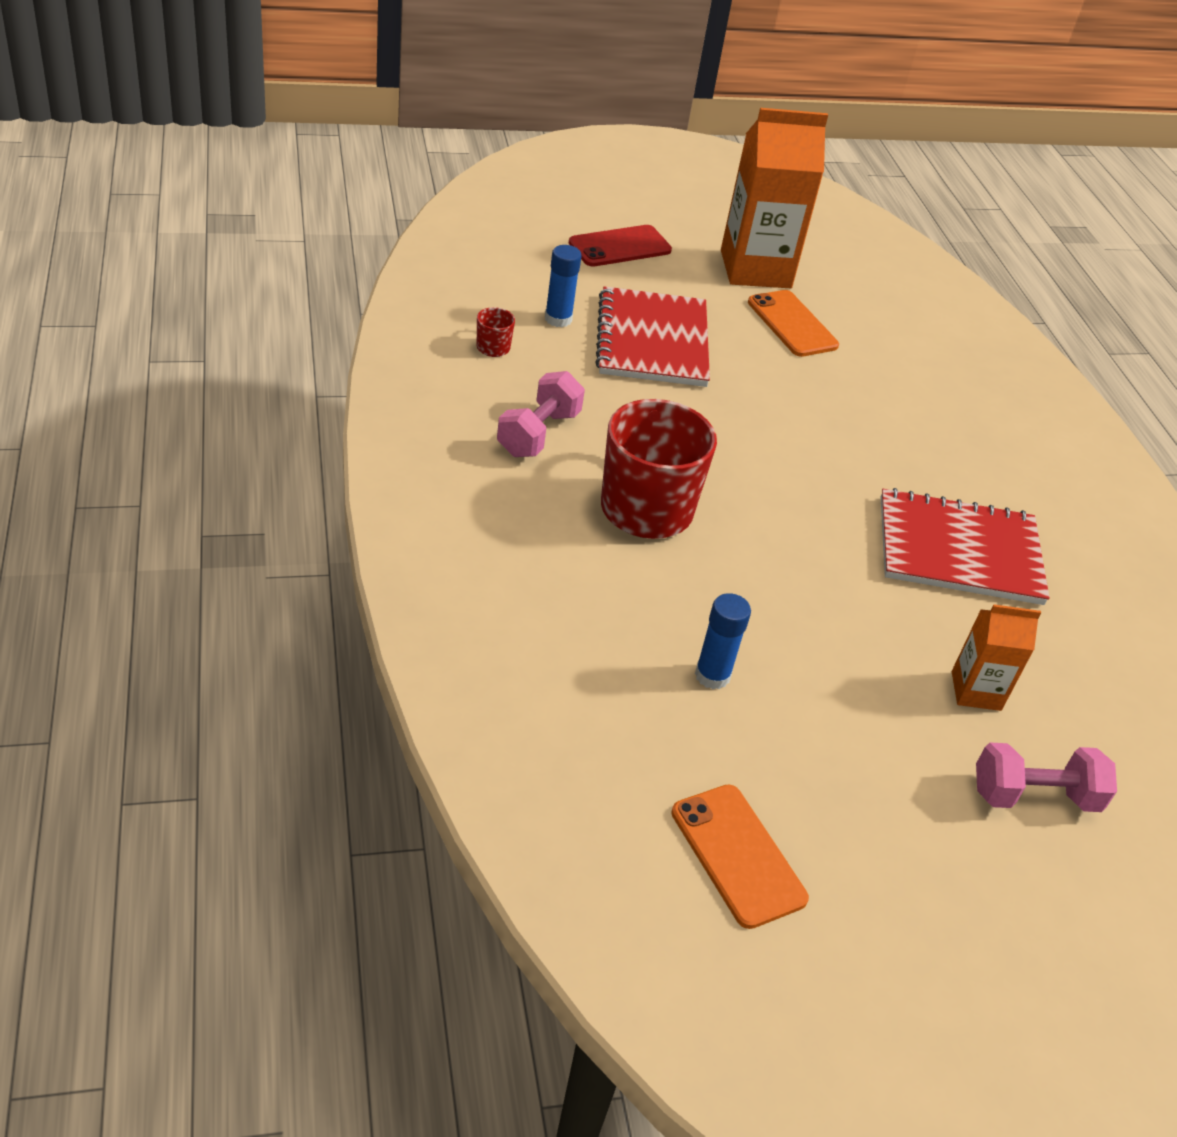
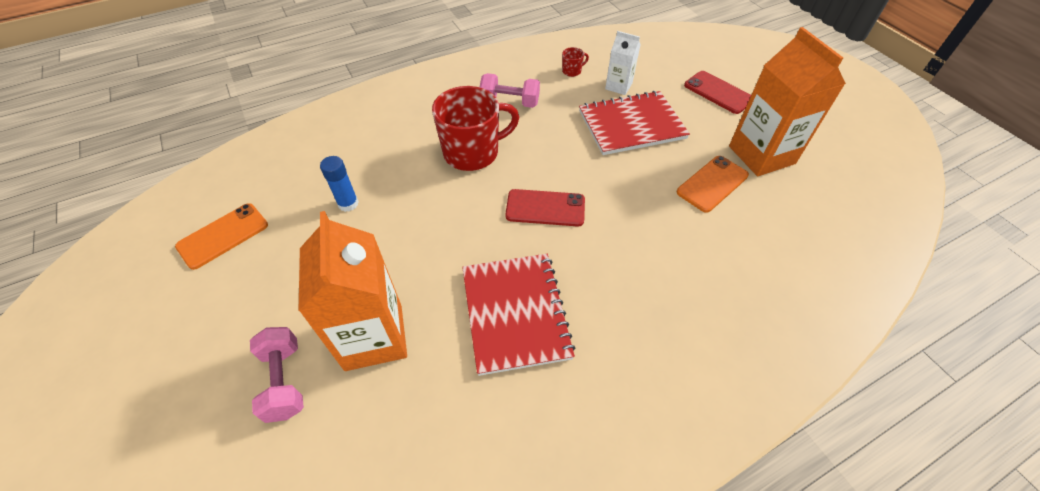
camera: 80 degrees right, 10 degrees up
(558, 319) = (618, 86): blue glue stick -> white carton
(790, 471) = (545, 208): none -> red phone
(976, 691) = (374, 337): orange carton -> orange carton, size x1.93

